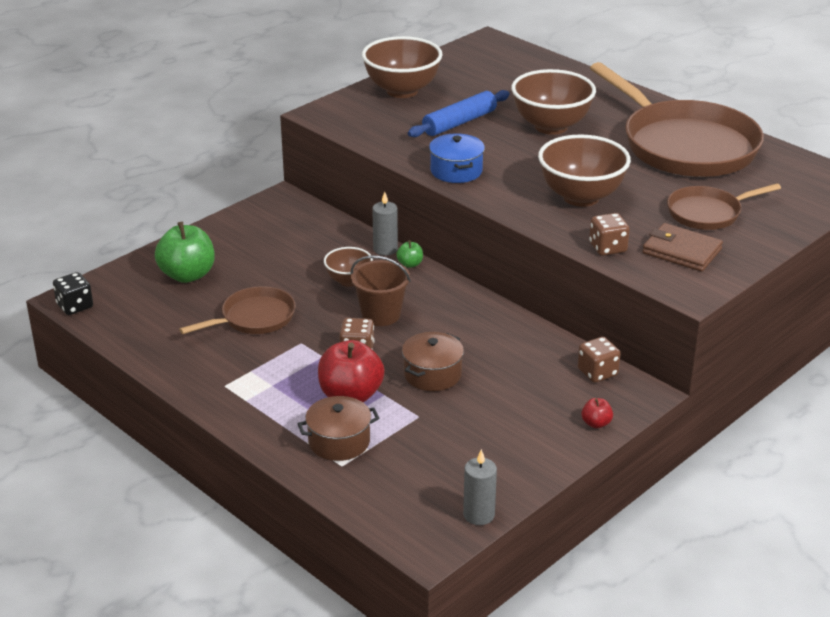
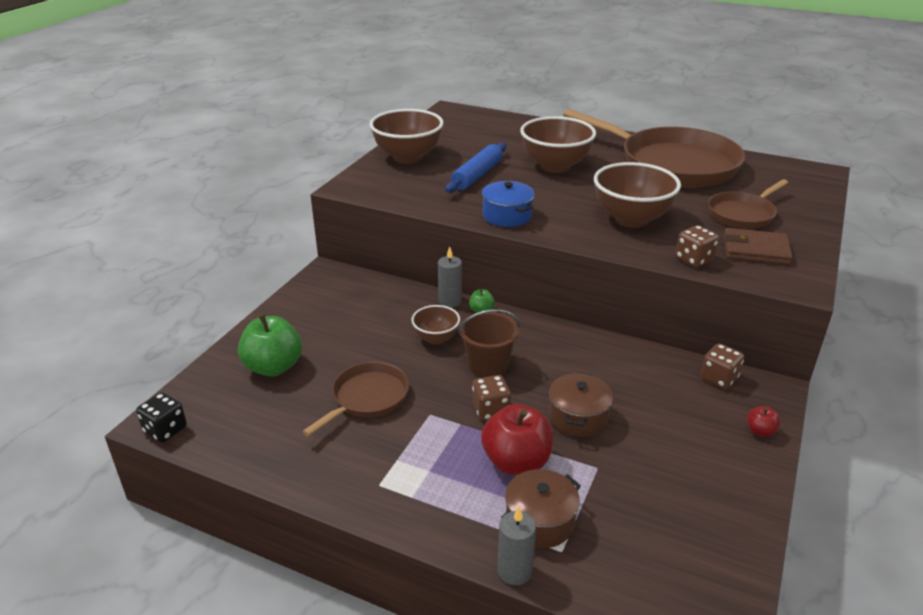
camera: 20 degrees left, 0 degrees up
(479, 515) = (740, 571): grey candle -> grey candle (514, 571)

